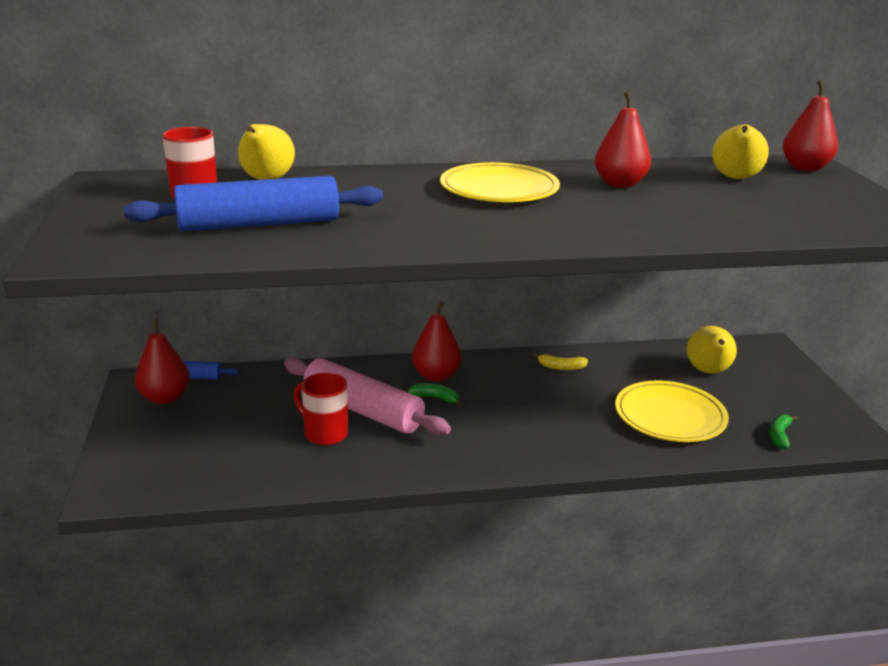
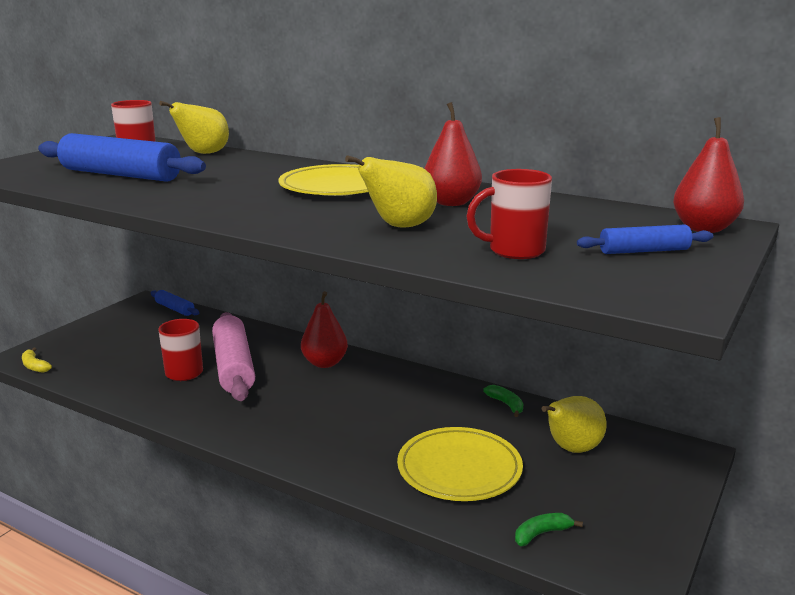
camera: 40 degrees right, 5 degrees down
(165, 398) = (140, 316): red pear -> none
(436, 398) = (295, 378): green banana -> green banana (506, 404)
(561, 367) = (434, 393): yellow banana -> yellow banana (34, 366)
(735, 179) = (585, 221): yellow pear -> yellow pear (399, 226)
(760, 214) = (514, 251): none -> red mug
(819, 194) = (644, 251): none -> blue rolling pin

